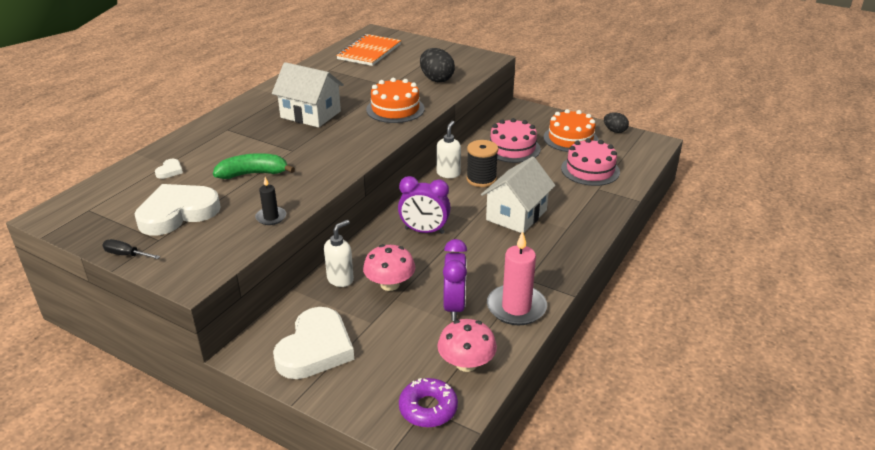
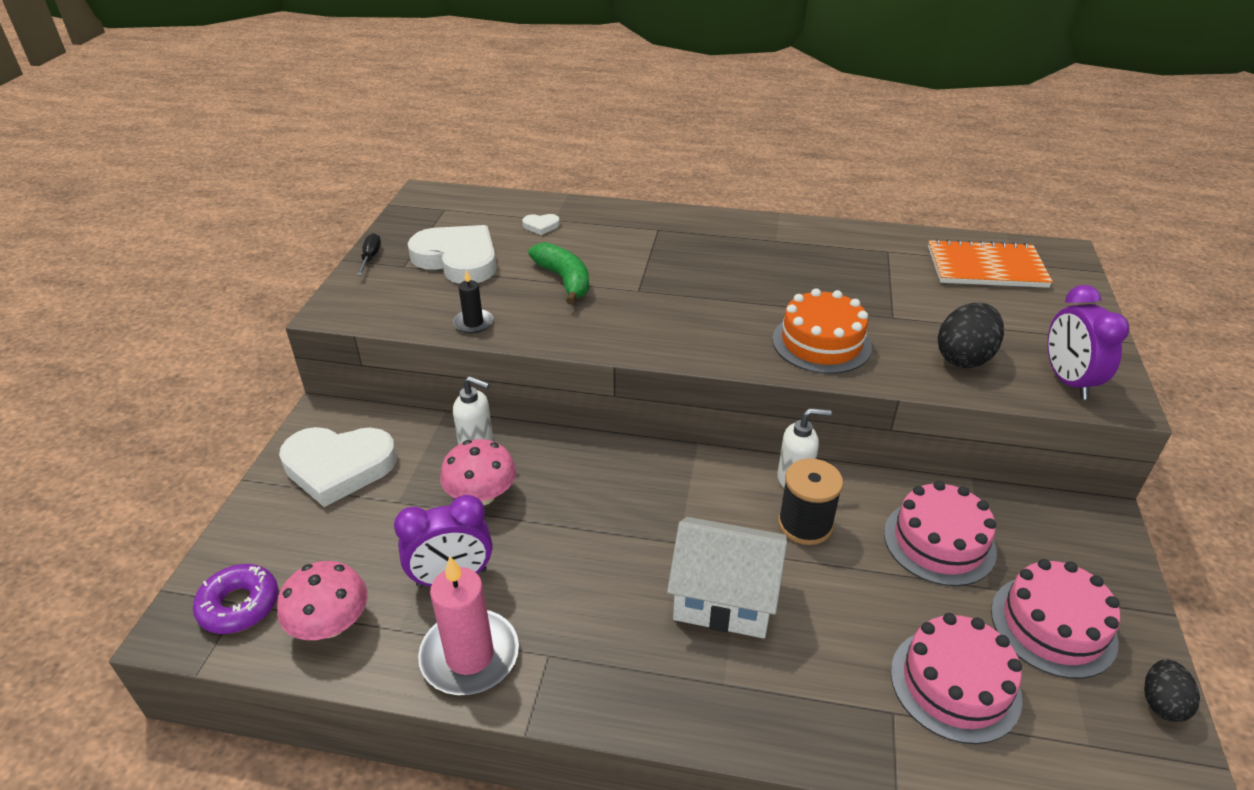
camera: 70 degrees right, 5 degrees up
(310, 114) = (742, 275): white house -> none
(424, 231) = (621, 495): purple clock -> purple clock (1067, 381)
(570, 138) = (1053, 625): orange cake -> pink cake

